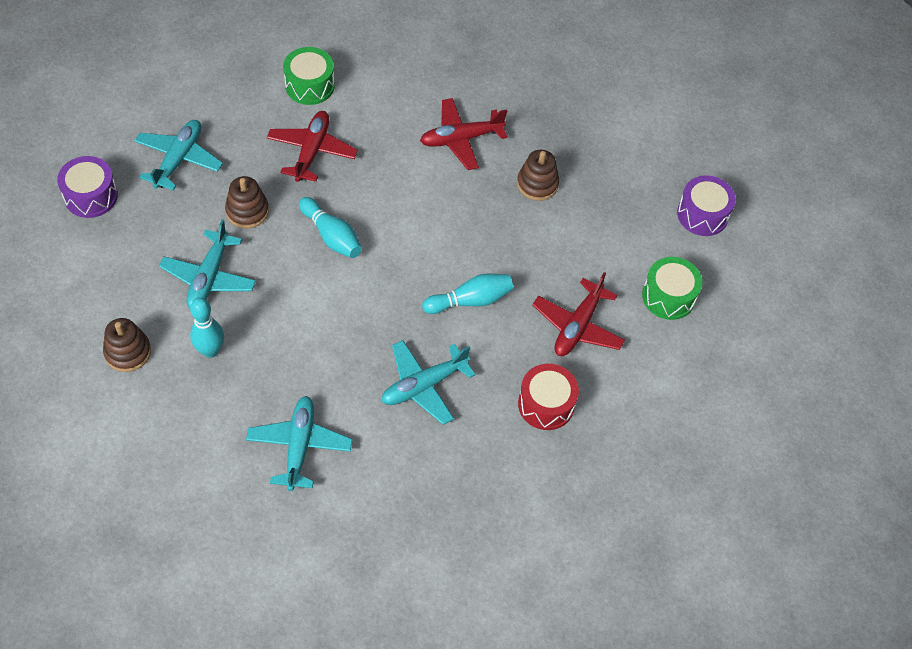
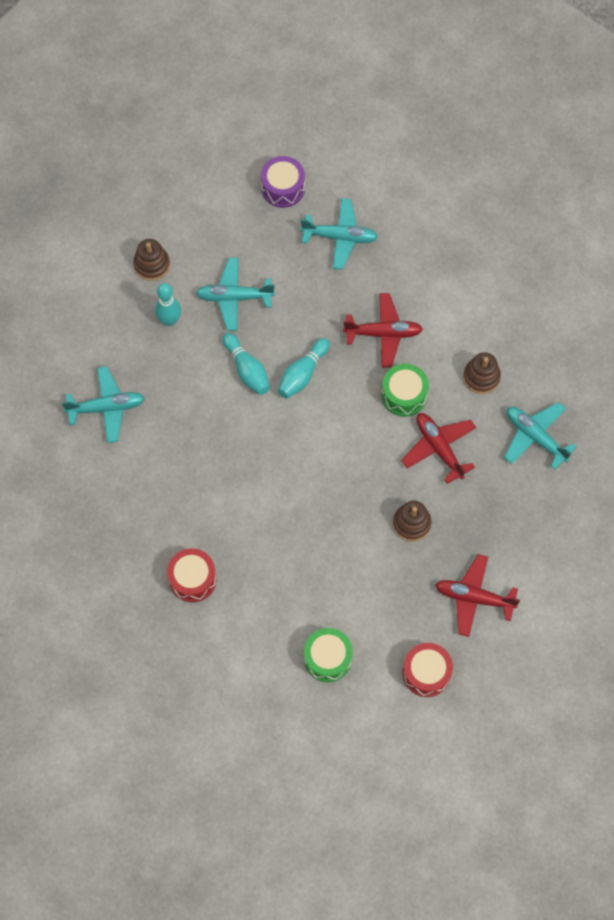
camera: 80 degrees right, 10 degrees up
(247, 211) = (306, 304): brown stacking toy -> brown stacking toy (481, 377)
(309, 85) = (453, 310): green drum -> green drum (404, 395)
(423, 385) = (183, 482): turquoise plane -> turquoise plane (535, 437)
(470, 300) = (273, 497): turquoise bowling pin -> turquoise bowling pin (247, 369)
(577, 326) = (274, 588): red plane -> red plane (474, 598)
(702, 214) = (426, 673): purple drum -> red drum

